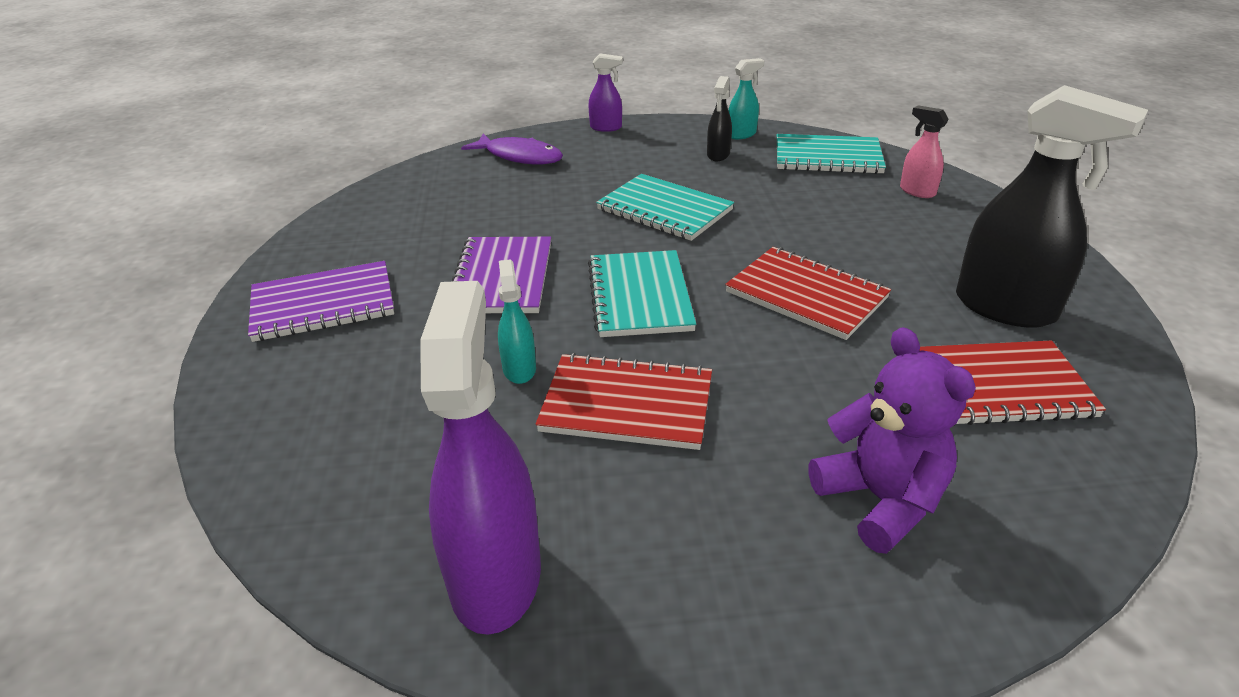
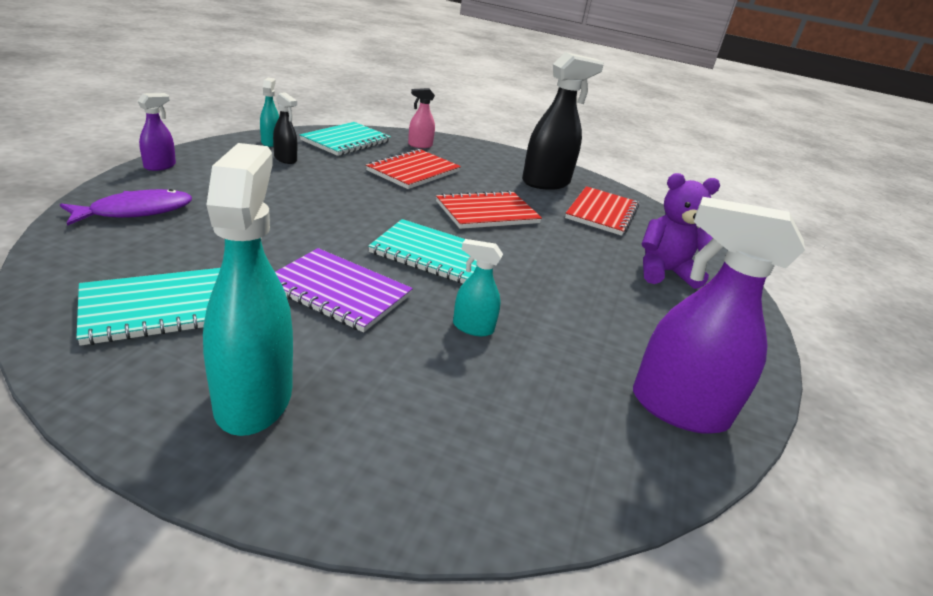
camera: 70 degrees left, 5 degrees down
(323, 304) = (254, 398): purple notebook -> turquoise spray bottle
(627, 405) = (545, 304): red notebook -> red notebook (414, 171)
(664, 210) = (332, 203): turquoise notebook -> turquoise notebook (159, 308)

